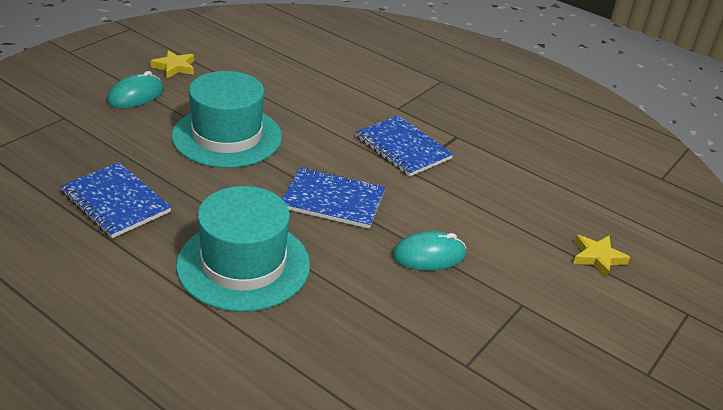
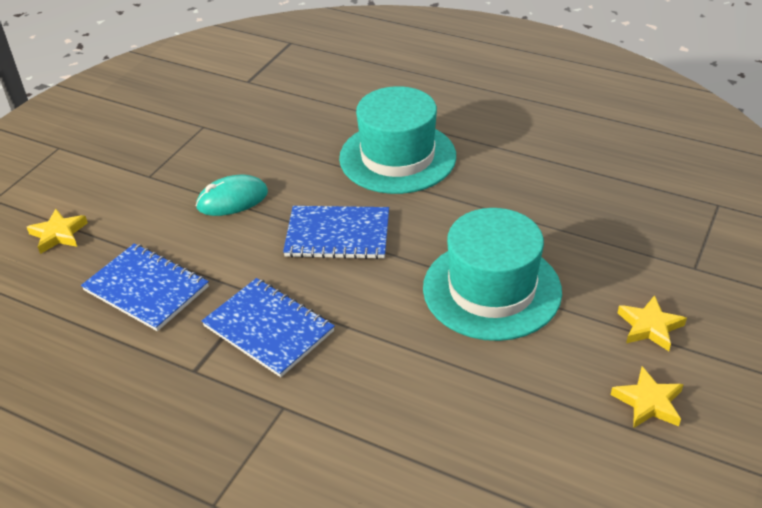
camera: 175 degrees right, 5 degrees up
(115, 202) = (546, 184): blue notebook -> blue notebook (146, 288)
(136, 95) = (649, 326): turquoise mouse -> yellow star

